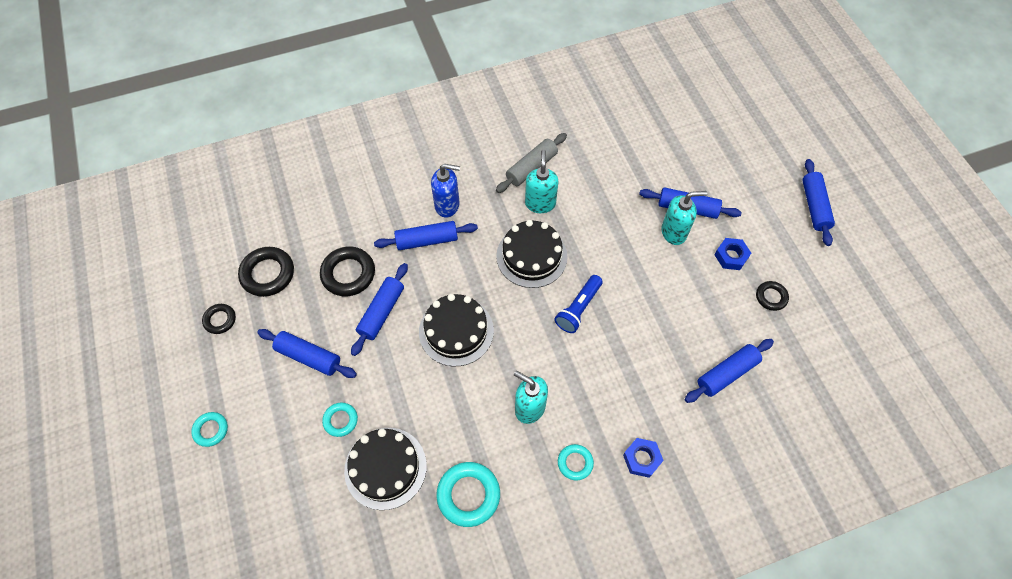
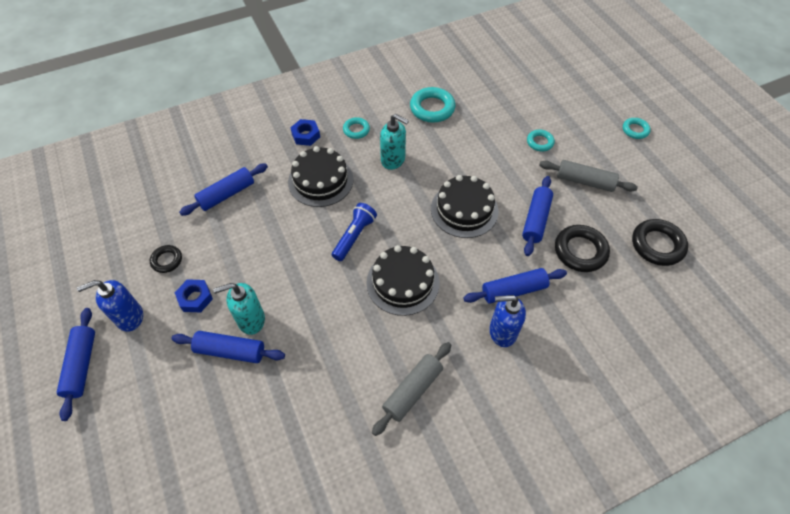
camera: 175 degrees right, 5 degrees down
(220, 320) = (677, 203): black ring -> none
(308, 357) = (585, 181): blue rolling pin -> grey rolling pin
(385, 468) = (495, 118): black cake -> black cake (320, 180)
(540, 203) = (398, 343): turquoise soap dispenser -> none
(788, 243) = (129, 317): none -> blue soap dispenser

